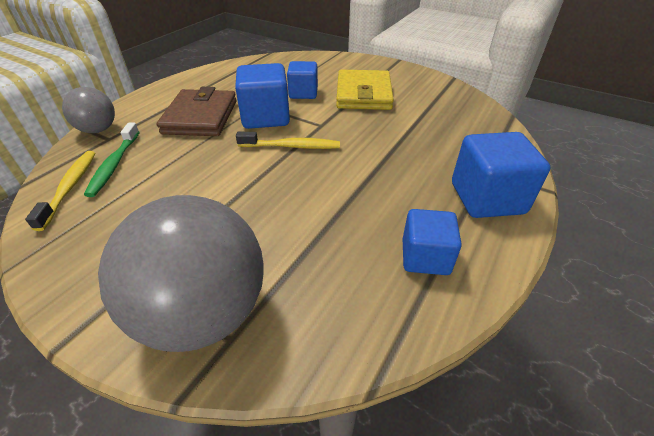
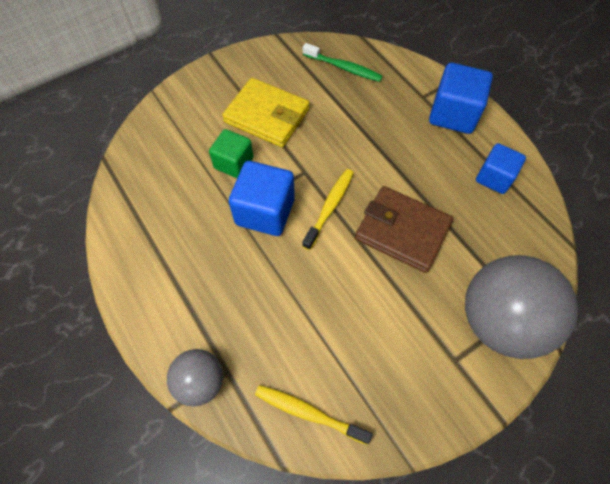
camera: 65 degrees left, 20 degrees up
(114, 164) = (286, 368): green toothbrush -> green toothbrush (343, 68)
(200, 117) = (230, 271): brown wallet -> brown wallet (402, 231)
(303, 93) = (234, 163): blue cube -> green cube

